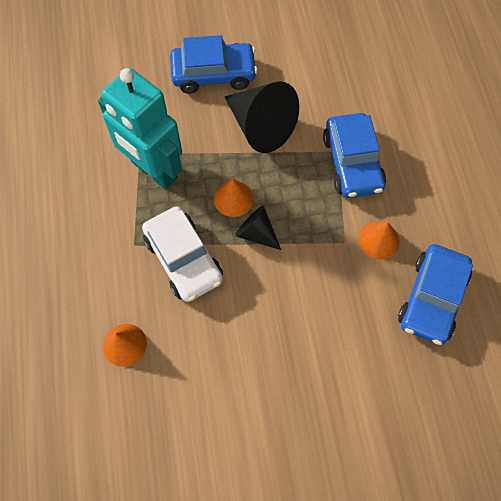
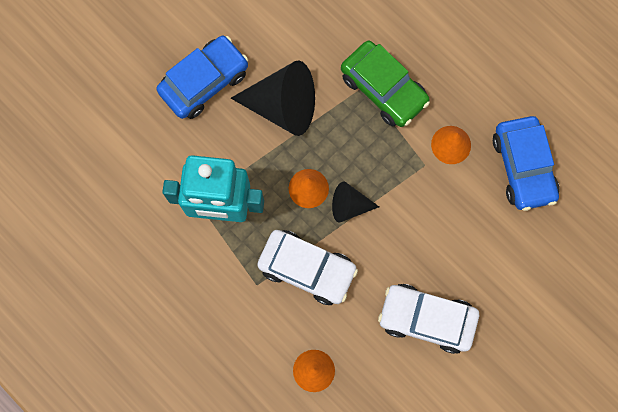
camera: 35 degrees left, 10 degrees up
(253, 369) = (426, 319): none -> white car
(352, 163) = (383, 89): blue car -> green car

